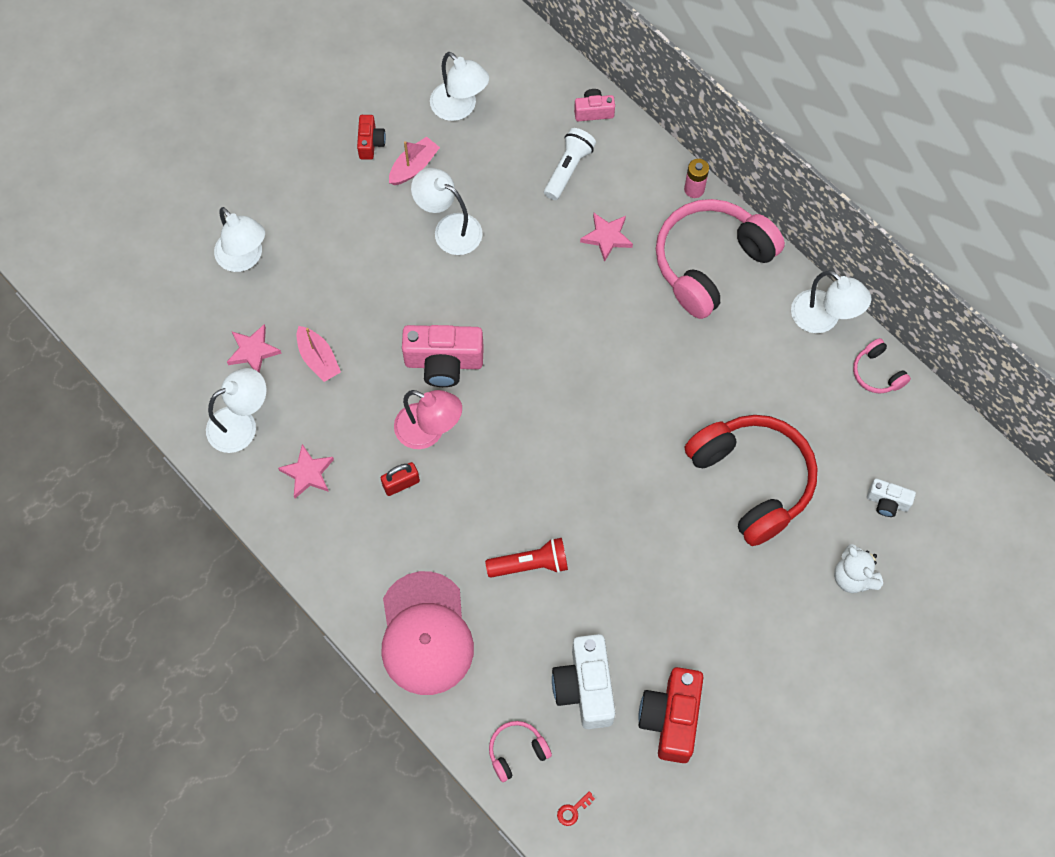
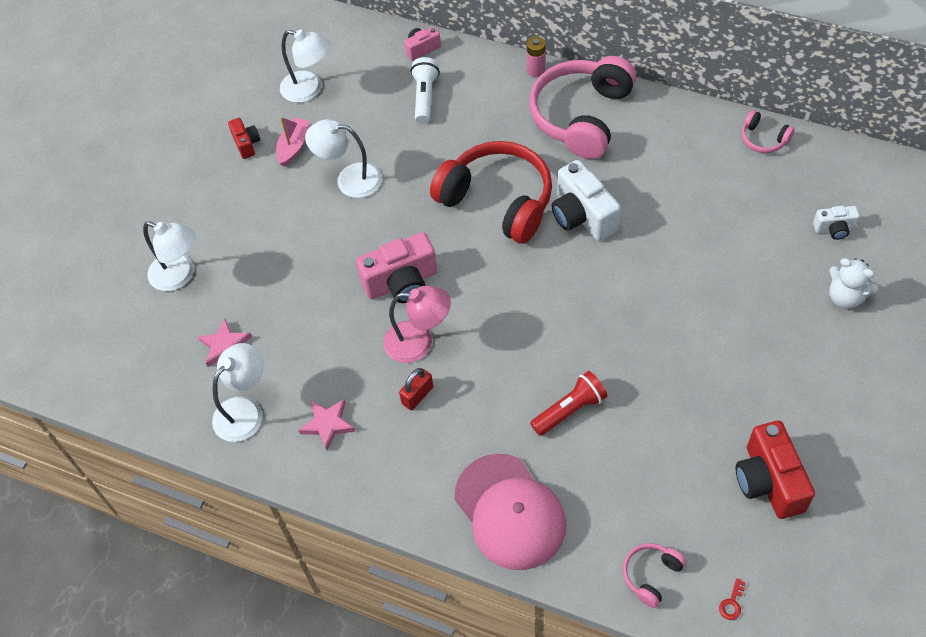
camera: 20 degrees left, 10 degrees down
(318, 359) = (288, 327): pink boat -> none
(585, 687) = (678, 491): white camera -> white camera (582, 216)
(607, 237) = (486, 132): pink star -> none
(752, 480) = (716, 260): red headphones -> red headphones (497, 201)
(823, 319) = (696, 119): white lamp -> none

